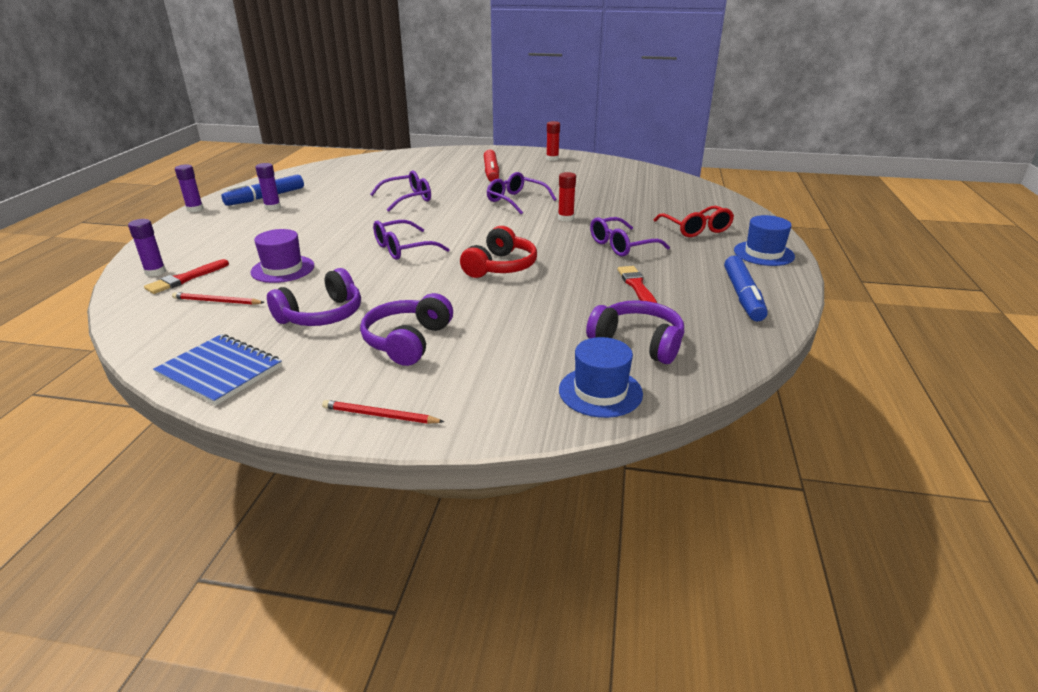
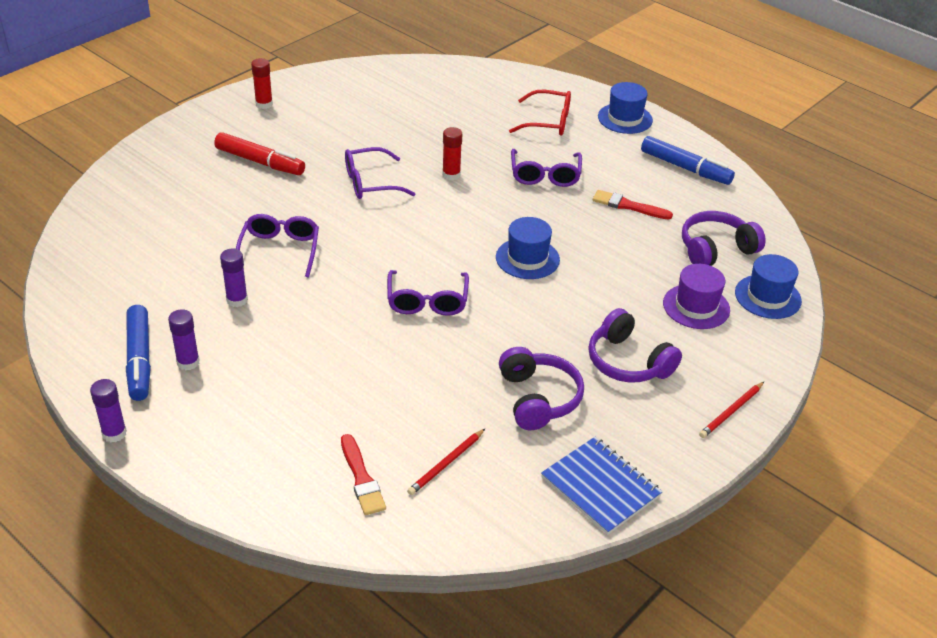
camera: 60 degrees left, 10 degrees up
(155, 272) = (317, 501): purple glue stick -> purple glue stick (237, 300)
(220, 371) = (600, 487): blue notebook -> blue notebook turned 75 degrees clockwise
(283, 269) = (403, 398): purple hat -> purple hat (696, 306)
(500, 267) = (527, 258): red headphones -> blue hat

